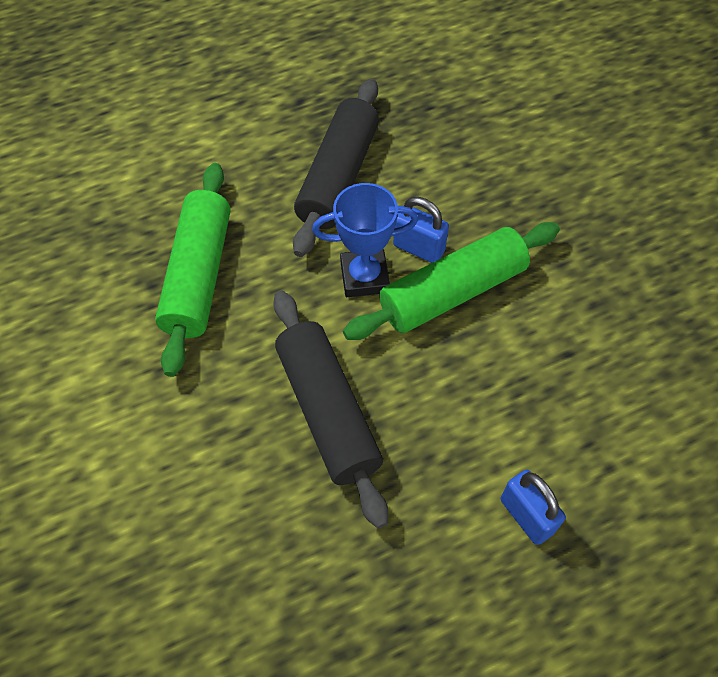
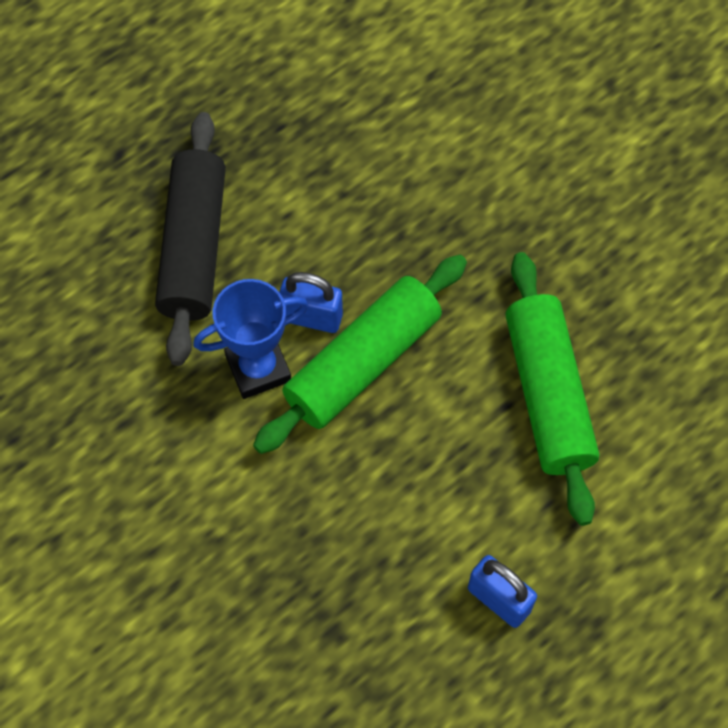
camera: 15 degrees left, 5 degrees up
(199, 276) = (64, 414): green rolling pin -> green rolling pin (548, 395)
(327, 411) = (258, 539): black rolling pin -> none

